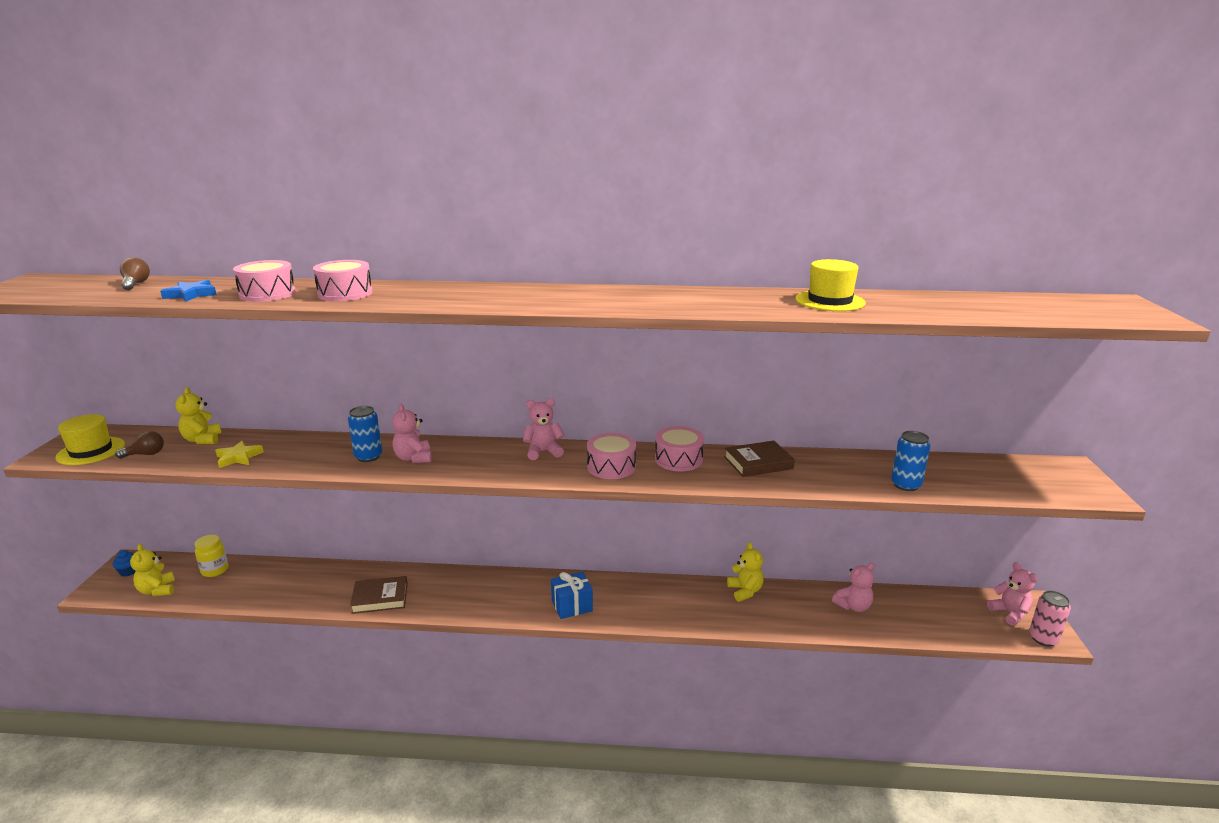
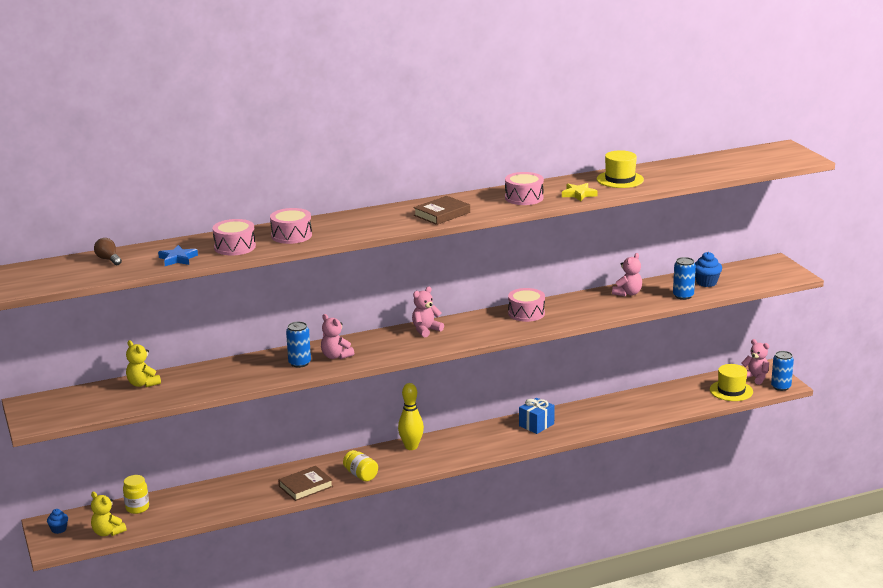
camera: 25 degrees left, 0 degrees up
(91, 451) = (62, 412): yellow hat -> yellow hat (731, 391)
(145, 454) = (115, 403): brown light bulb -> none
(238, 457) = (197, 387): yellow star -> yellow star (578, 194)
(445, 602) = (361, 475): none -> yellow jar
(528, 582) = (411, 447): none -> yellow bowling pin
(572, 606) = (459, 451): blue gift -> blue gift (536, 425)
(611, 467) = (485, 328): pink drum -> pink drum (524, 198)
(745, 591) = (575, 410): yellow teddy bear -> none
(758, 463) = (581, 303): brown book -> brown book (442, 214)
(853, 606) = (654, 400): pink teddy bear -> pink teddy bear (628, 293)
(951, 474) = (706, 282): none -> blue cupcake
(1043, 638) = (781, 387): pink can -> blue can

